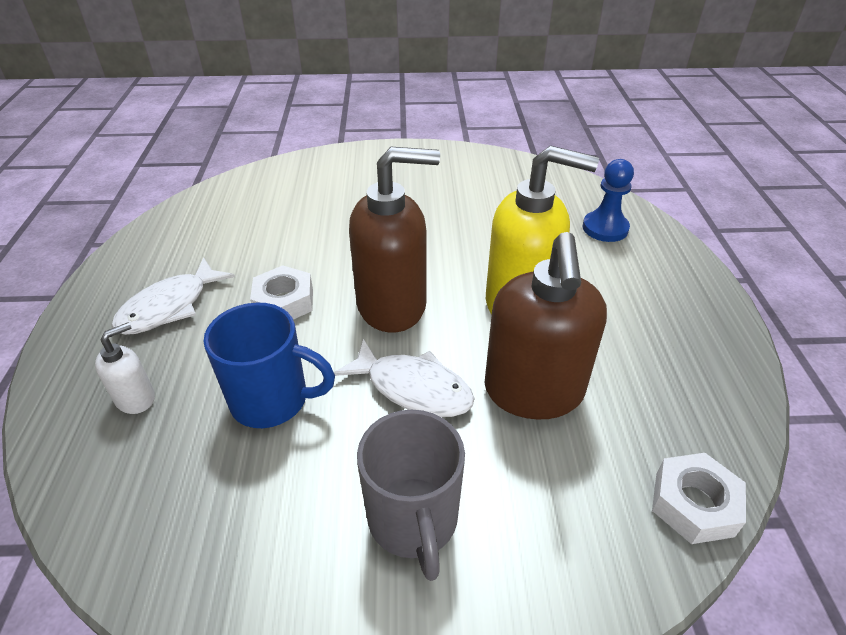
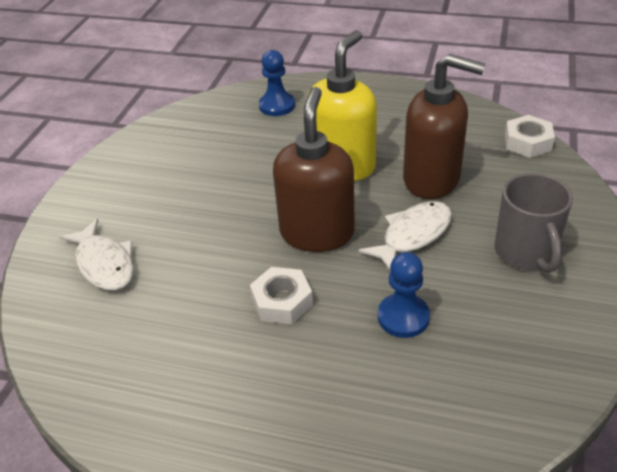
camera: 70 degrees left, 0 degrees up
(136, 398) = (374, 415): white soap dispenser -> none
(169, 307) = (250, 392): white fish -> white fish (104, 264)
(272, 400) = (403, 317): blue mug -> blue pawn
(413, 521) = (525, 253): grey mug -> grey mug turned 75 degrees clockwise

